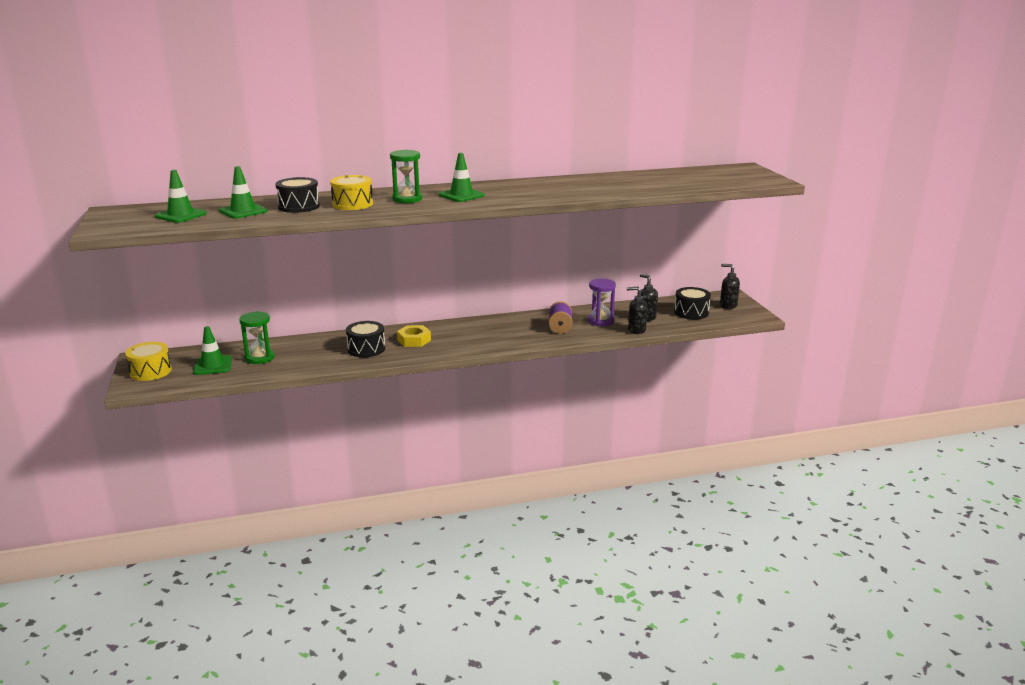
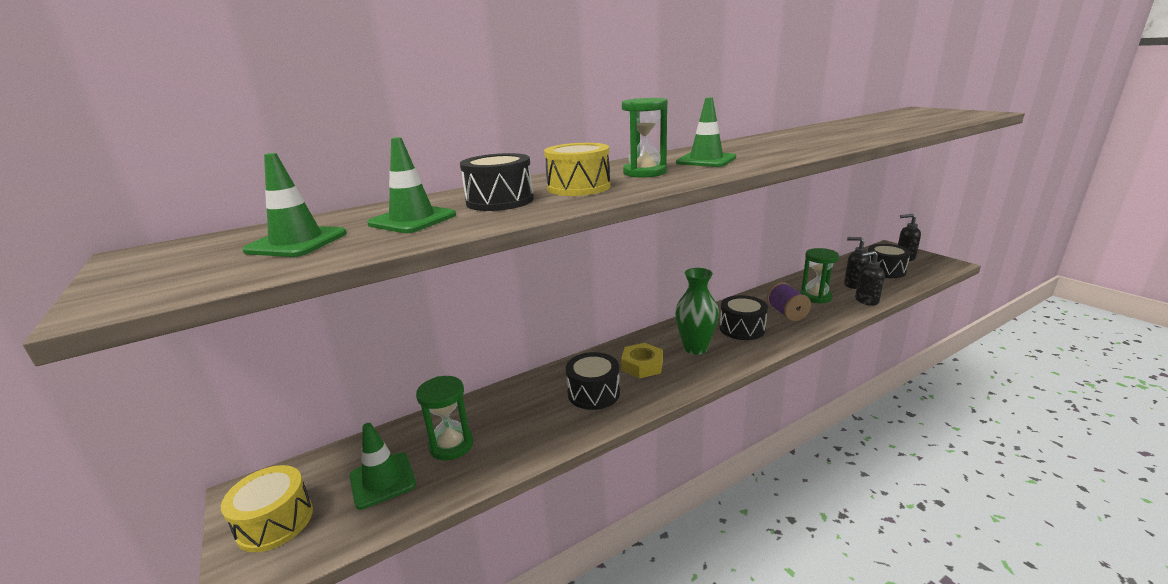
camera: 15 degrees left, 0 degrees up
(462, 337) = (695, 348): none -> green vase
(512, 331) = (742, 328): none -> black drum
(600, 321) = (815, 297): purple hourglass -> green hourglass

